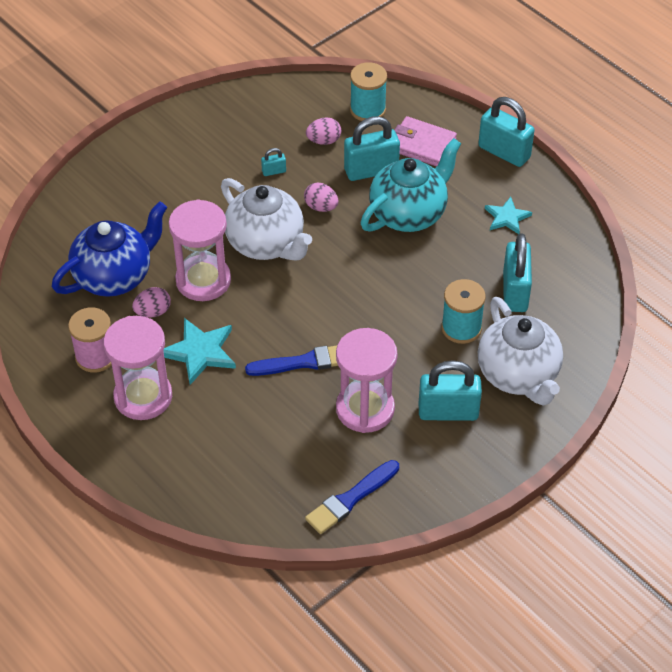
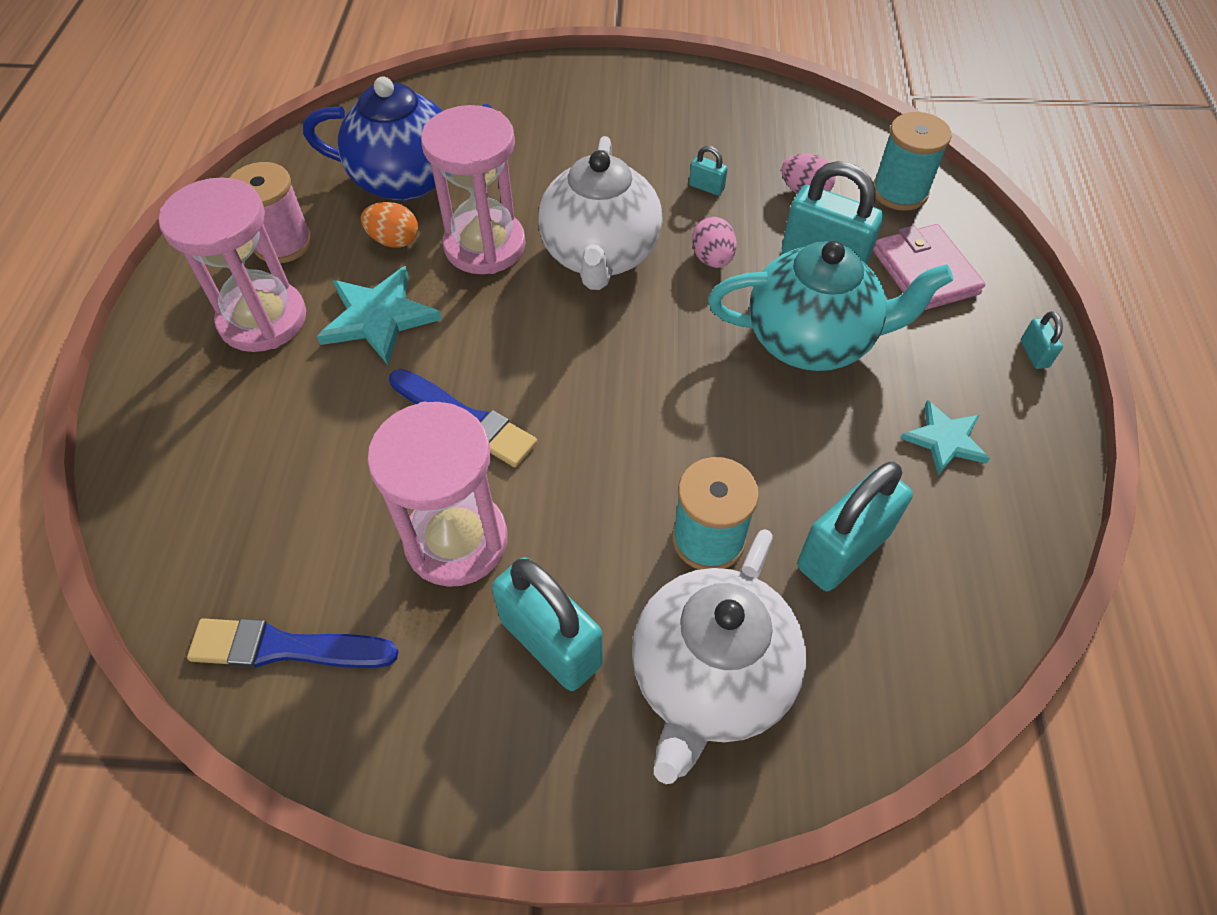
camera: 45 degrees right, 5 degrees up
(153, 312) = (394, 240): pink egg -> orange egg
(504, 152) = (1034, 354): turquoise padlock -> turquoise padlock, size x0.45

